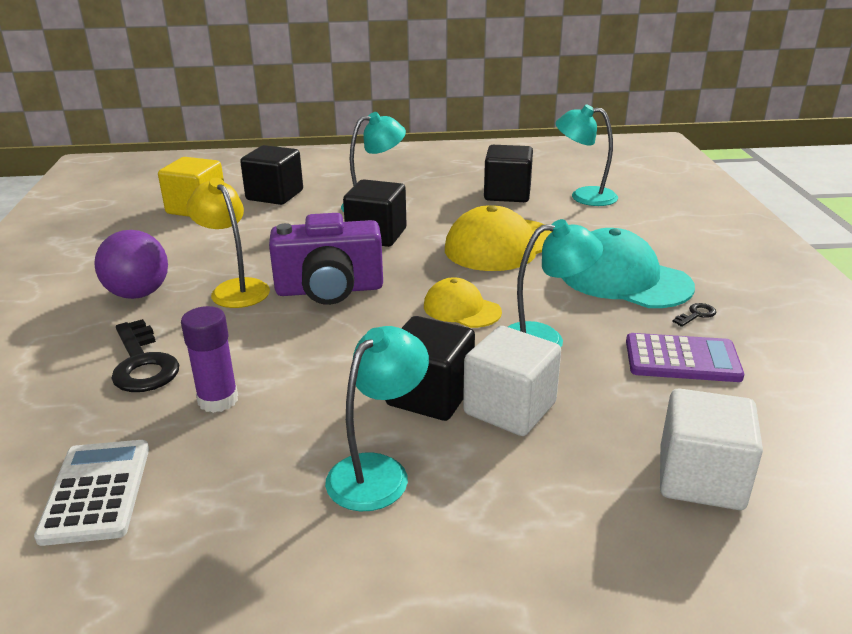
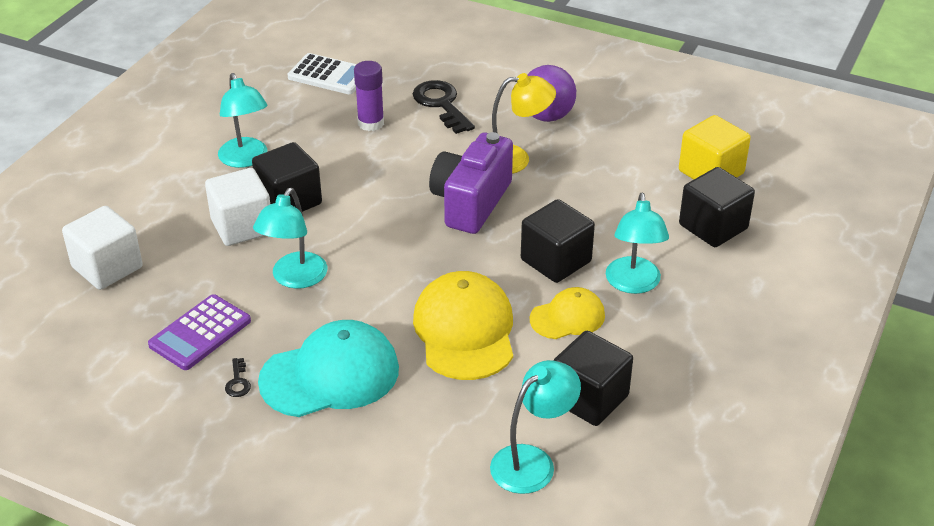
camera: 120 degrees right, 10 degrees up
(143, 364) = (441, 104): black key -> black key turned 60 degrees clockwise
(461, 309) = (376, 257): yellow cap -> yellow cap (567, 317)

